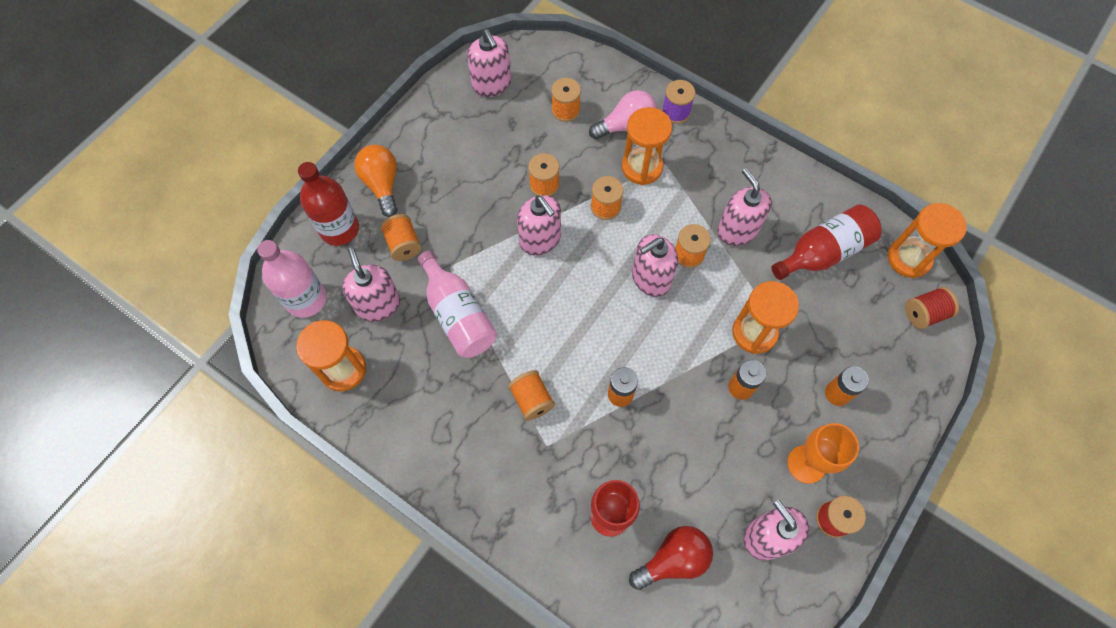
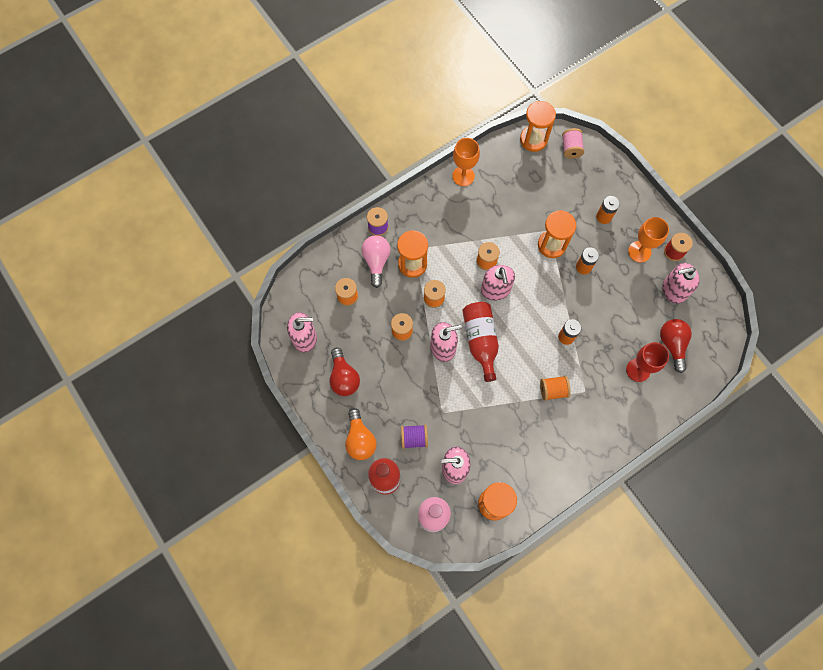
camera: 70 degrees left, 5 degrees up
(382, 184) = (360, 439): orange light bulb -> orange light bulb turned 105 degrees counterclockwise
(403, 244) = (414, 438): orange spool -> purple spool
(456, 141) = (344, 377): none -> red light bulb
(458, 315) = (480, 417): pink bottle -> none
(737, 230) = (480, 226): pink soap dispenser -> none
(801, 186) = (463, 176): none -> orange goblet
(823, 252) = (512, 184): red bottle -> red bottle (480, 341)
(924, 314) = (571, 148): red spool -> pink spool

